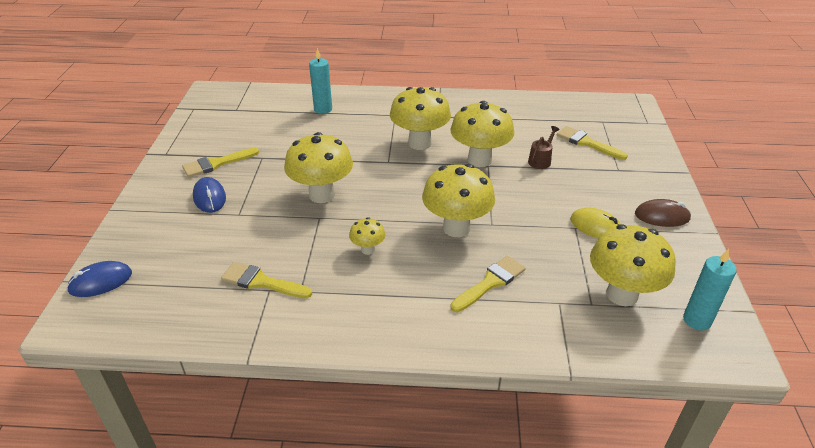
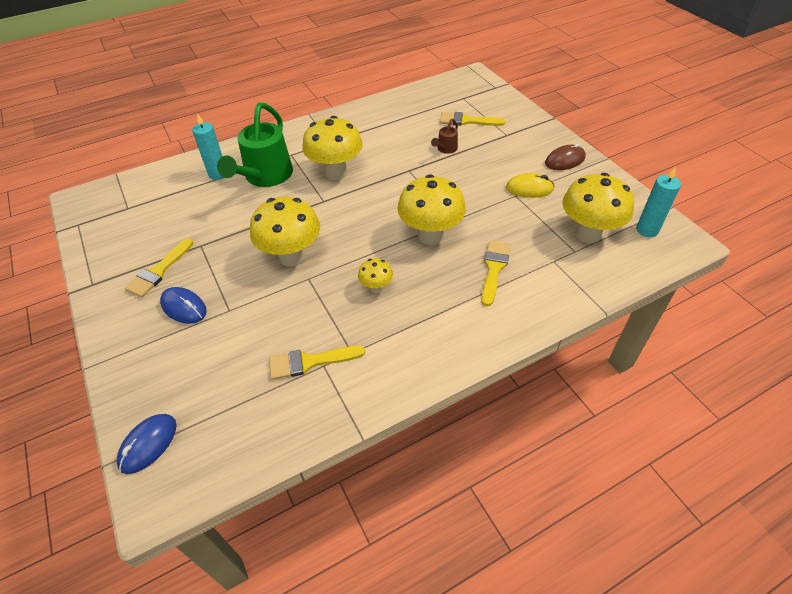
camera: 30 degrees left, 10 degrees up
(357, 125) = (265, 177): none -> green watering can
(479, 160) = (398, 168): yellow mushroom -> none
(541, 160) = (445, 149): brown watering can -> brown watering can turned 150 degrees counterclockwise

